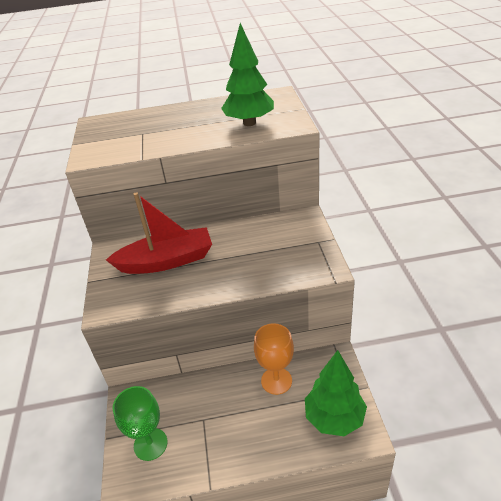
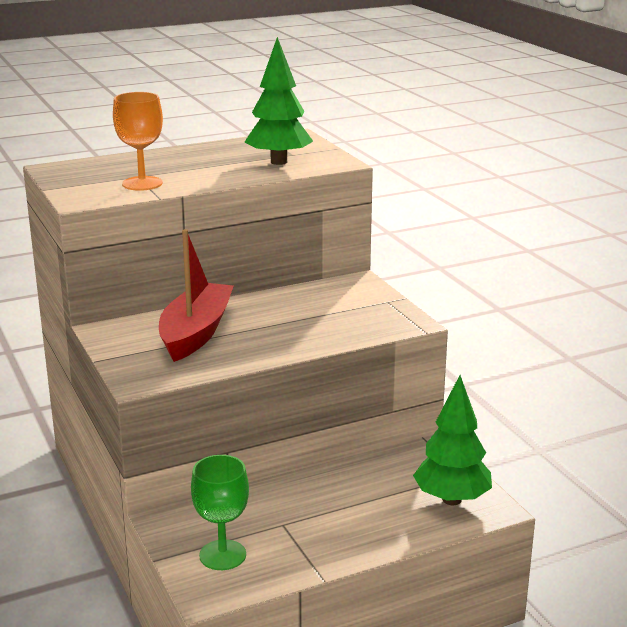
camera: 20 degrees left, 15 degrees down
(166, 261) = (196, 333): red boat -> red boat turned 45 degrees counterclockwise
(276, 381) = (363, 477): orange goblet -> orange goblet (142, 183)

